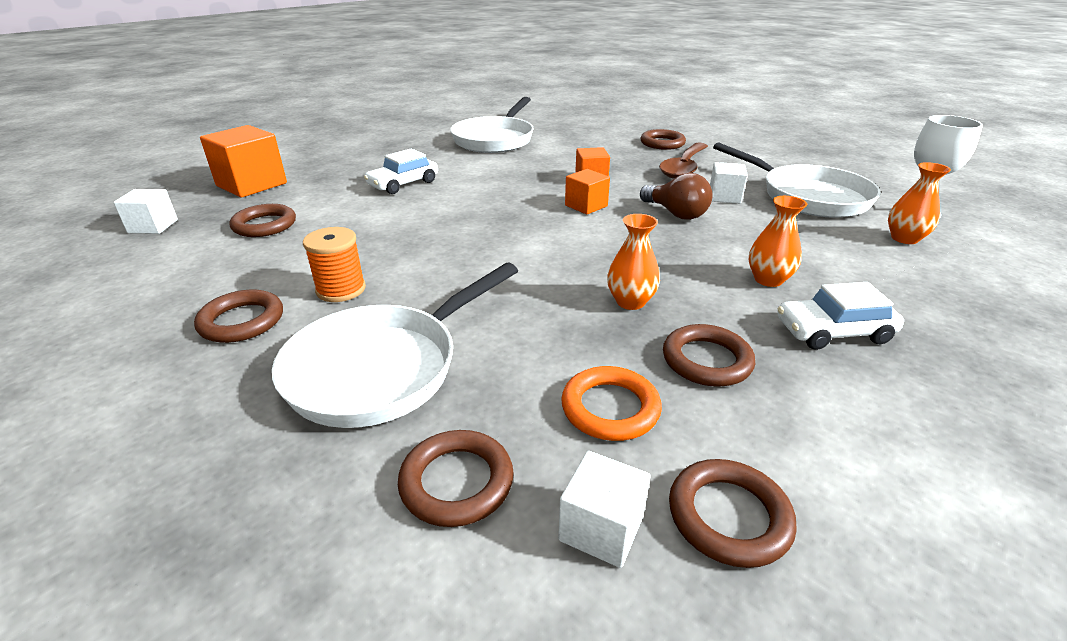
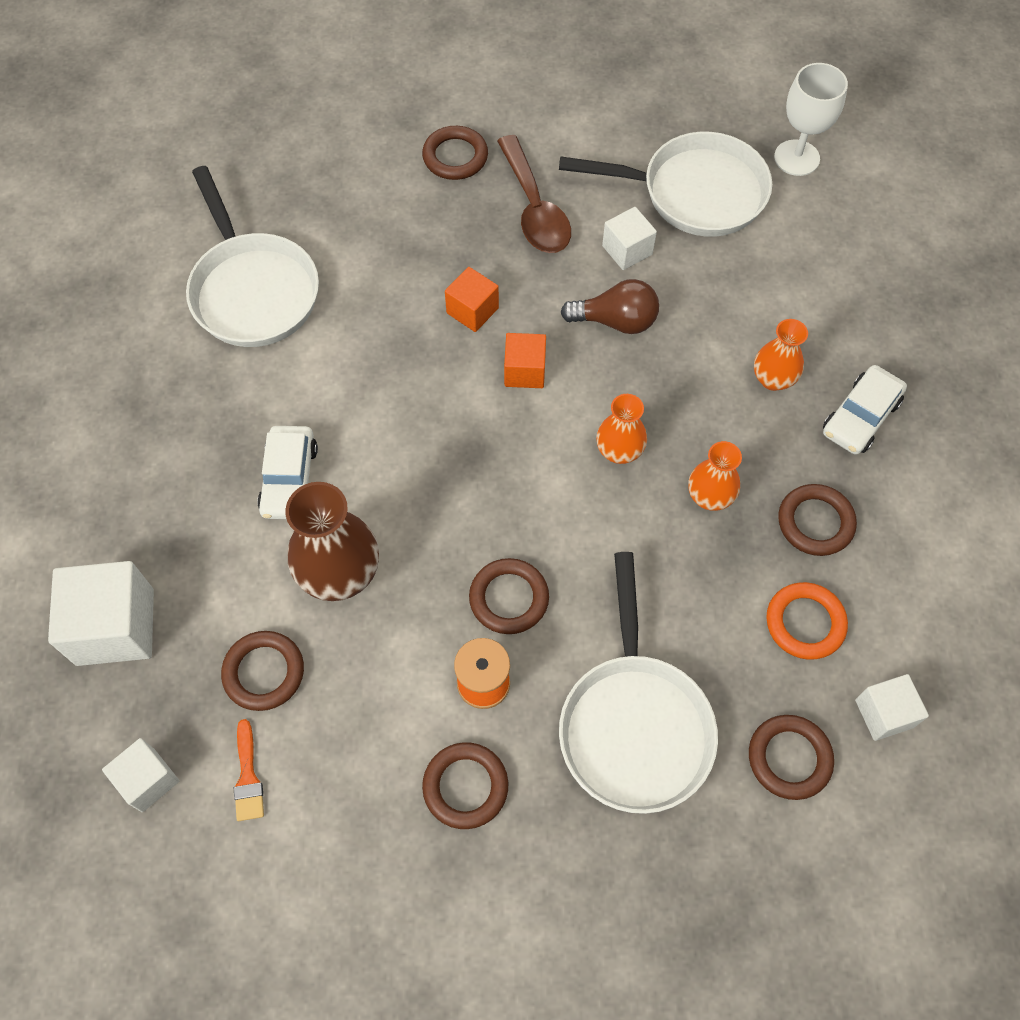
camera: 45 degrees left, 30 degrees up
(180, 249) = (248, 777): none -> orange brush
(252, 184) = (115, 627): orange cube -> white cube
(362, 217) = (340, 573): none -> brown vase
(728, 516) = (929, 647): brown ring -> brown ring (509, 598)
(904, 238) = (817, 223): orange vase -> orange vase (619, 451)

